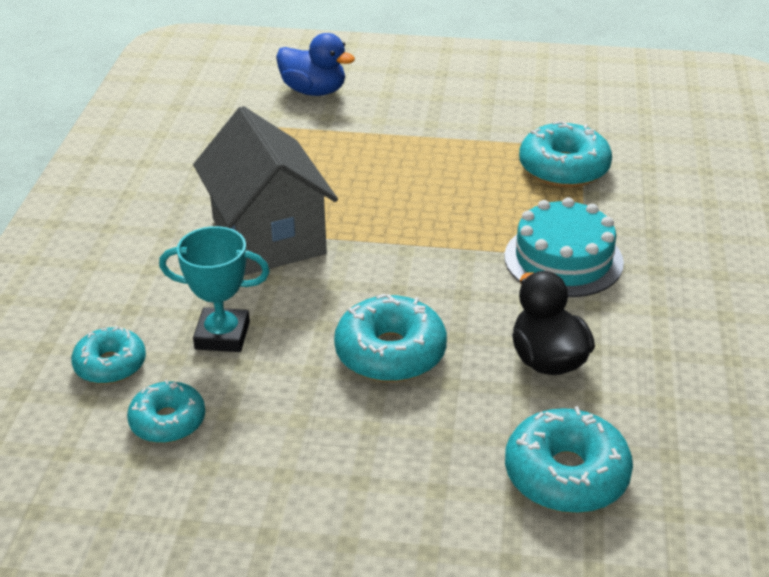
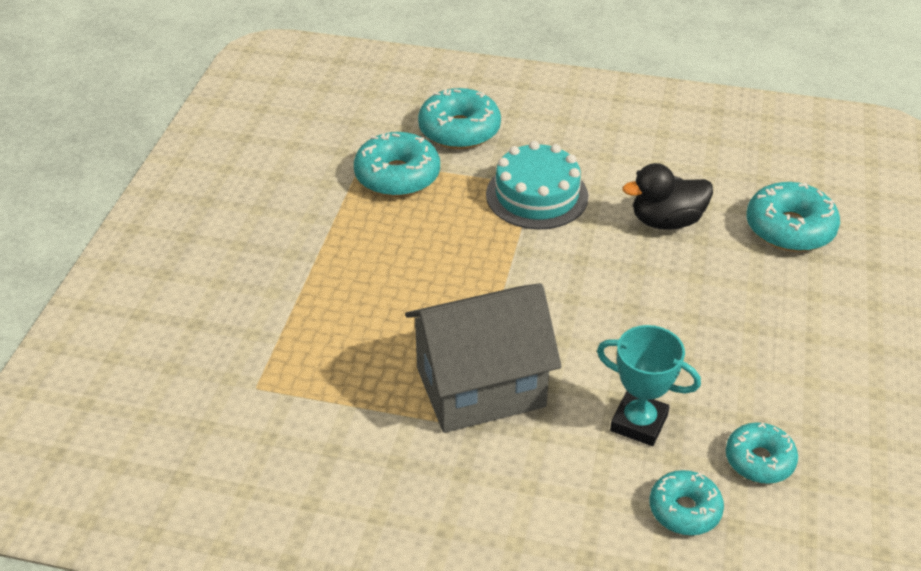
camera: 85 degrees left, 5 degrees up
(222, 335) = (639, 423): turquoise trophy -> turquoise trophy turned 75 degrees counterclockwise
(314, 91) = (189, 342): blue duck -> none
(390, 353) = (660, 309): turquoise donut -> turquoise donut (459, 130)

